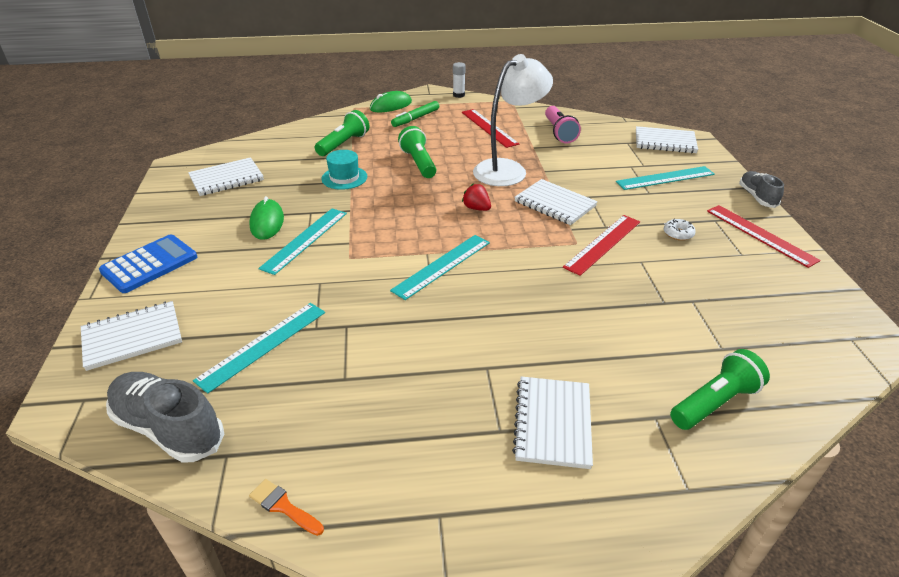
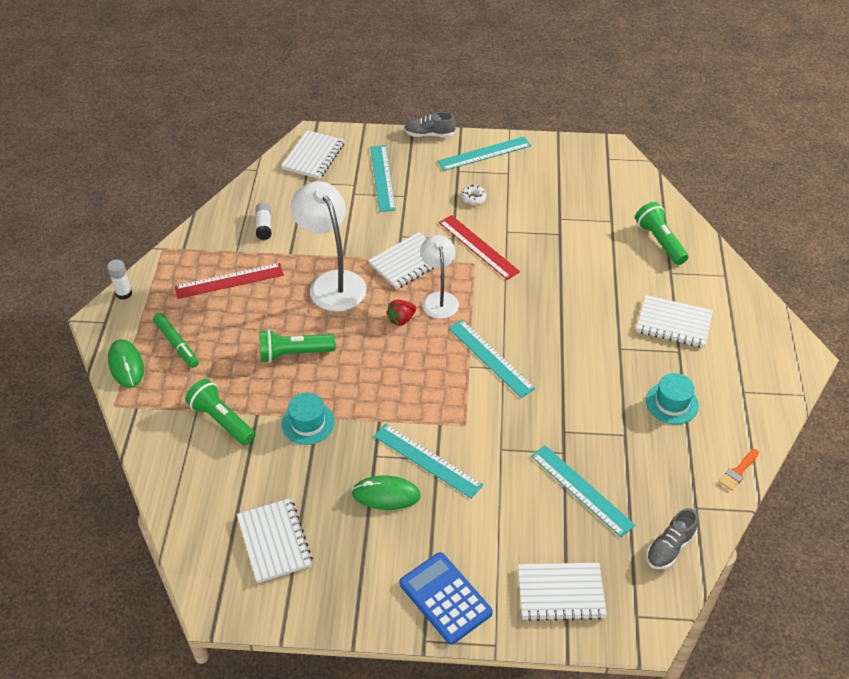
camera: 80 degrees left, 10 degrees up
(132, 337) = (560, 593): white notebook -> white notebook turned 75 degrees counterclockwise
(169, 428) = (669, 548): grey shoe -> grey shoe, size x0.62
(402, 425) = (672, 403): none -> turquoise hat
(513, 226) = (439, 299): none -> white lamp
(559, 132) = (264, 226): pink flashlight -> white glue stick
(760, 235) = (484, 154): red ruler -> turquoise ruler

